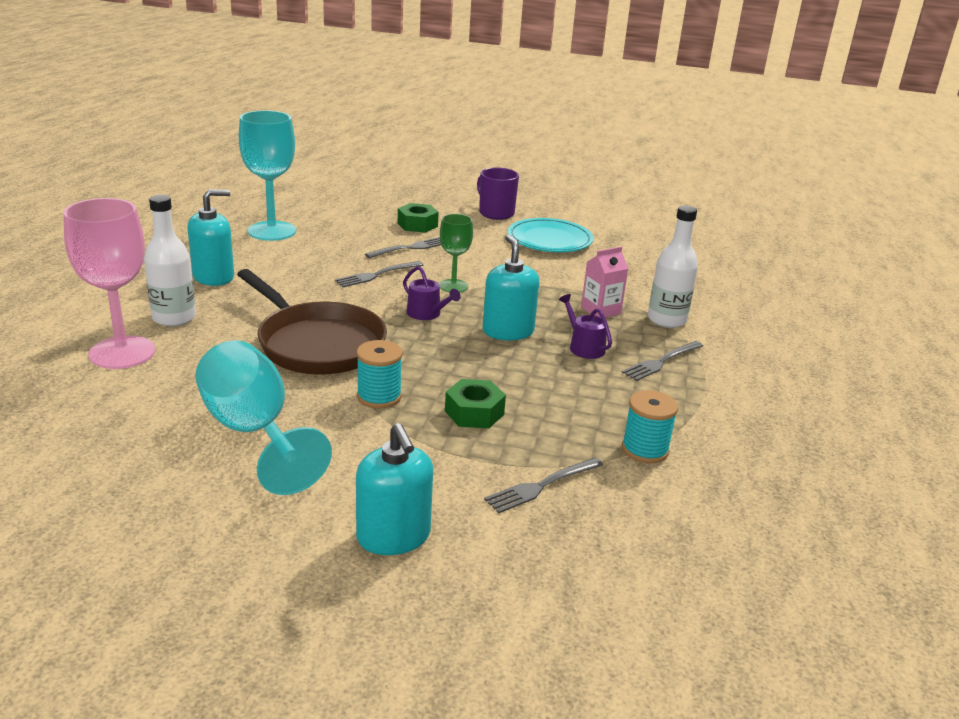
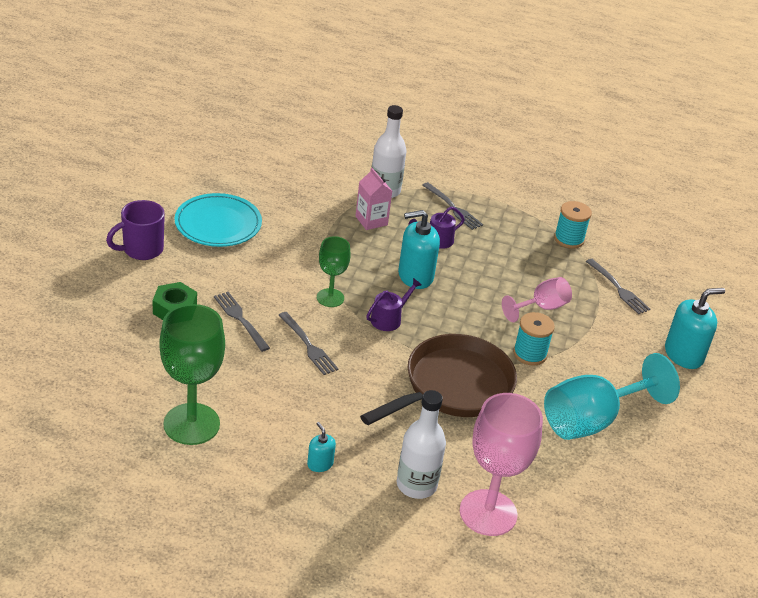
camera: 90 degrees left, 10 degrees up
(213, 277) = (320, 464): turquoise soap dispenser -> turquoise soap dispenser, size x0.52
(272, 231) = (191, 424): turquoise goblet -> green goblet
(474, 412) = (541, 308): green nut -> pink goblet

